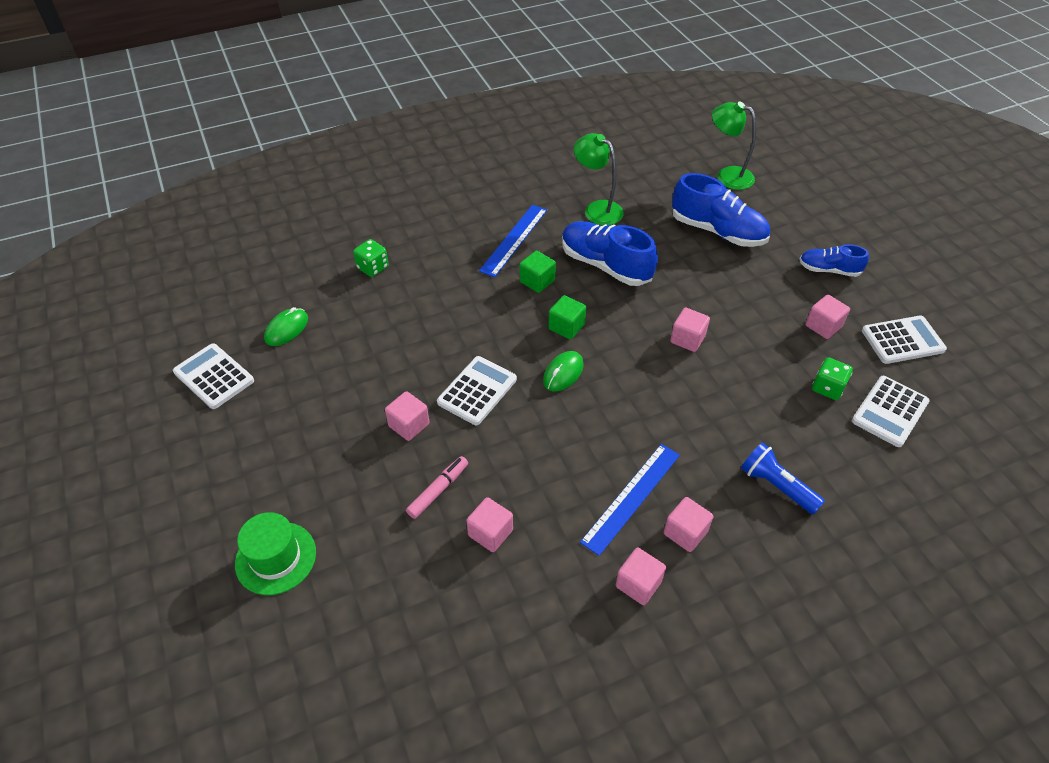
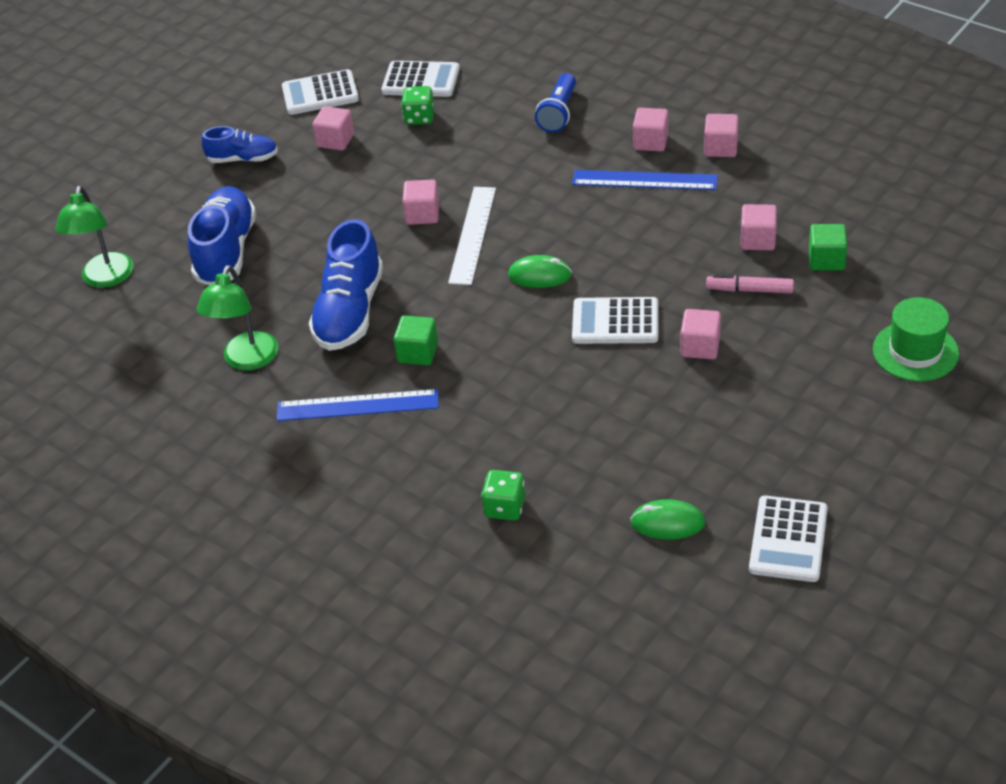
camera: 115 degrees left, 5 degrees down
(566, 327) = (472, 300): green cube -> green cube (826, 260)
(641, 356) = (472, 235): none -> white ruler
(829, 270) = (243, 159): blue shoe -> blue shoe turned 75 degrees counterclockwise
(902, 340) = (320, 94): white calculator -> white calculator turned 60 degrees counterclockwise

